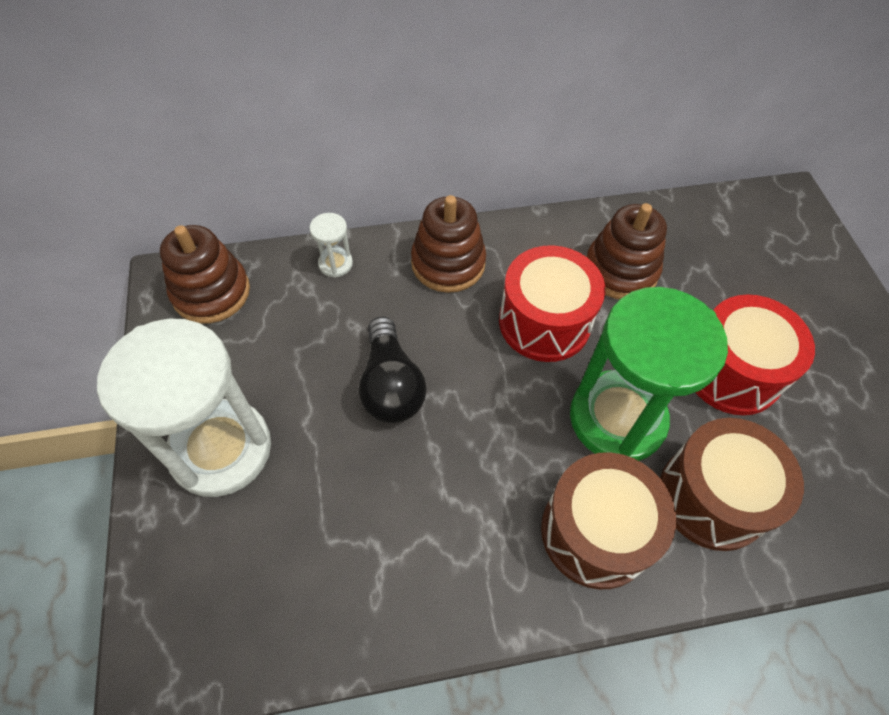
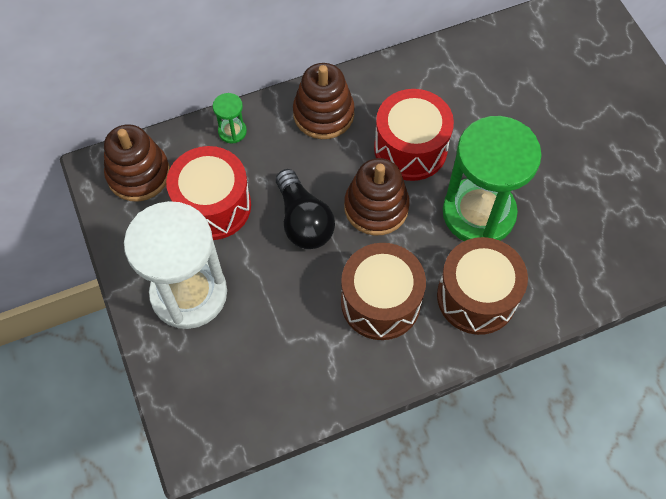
camera: 10 degrees left, 5 degrees up
(335, 264) = (232, 131): white hourglass -> green hourglass
(620, 270) = (462, 94): brown stacking toy -> brown stacking toy (376, 207)
(712, 497) = (555, 256): brown drum -> brown drum (380, 302)
(731, 372) = (558, 161): red drum -> red drum (213, 206)

